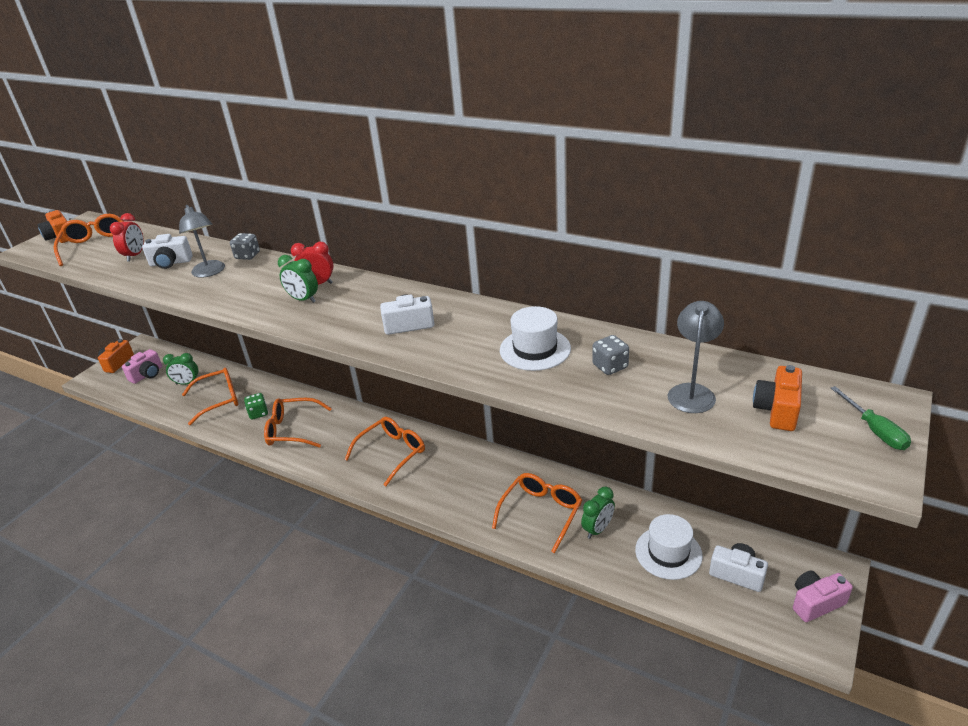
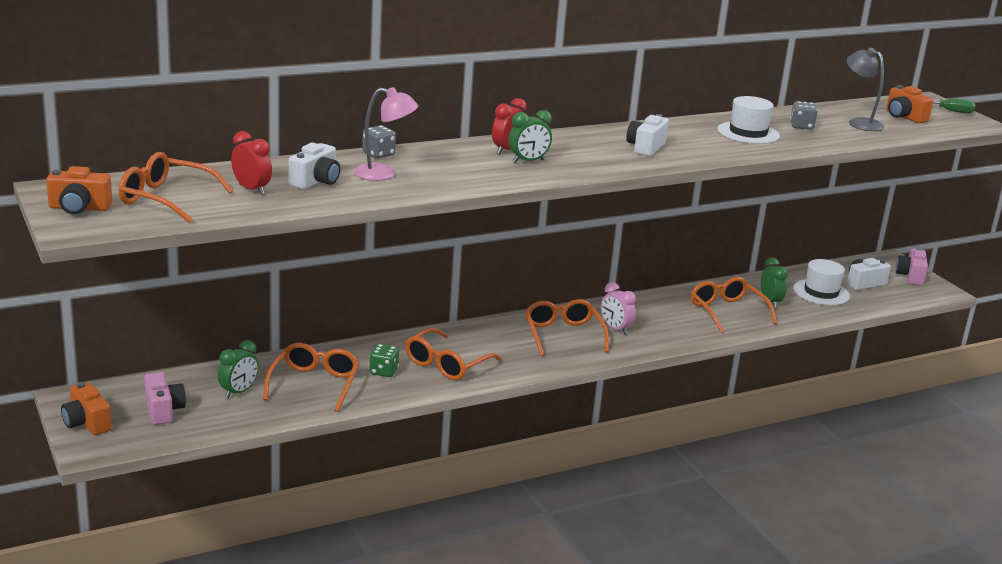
camera: 60 degrees left, 10 degrees down
(210, 272) = (384, 174): grey lamp -> pink lamp
(432, 471) = (615, 329): none -> pink clock

